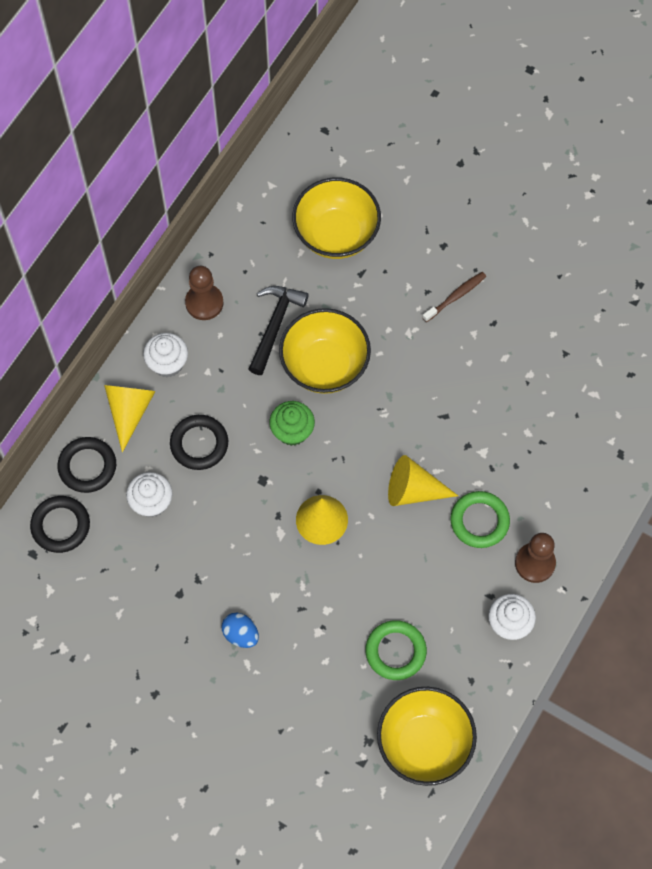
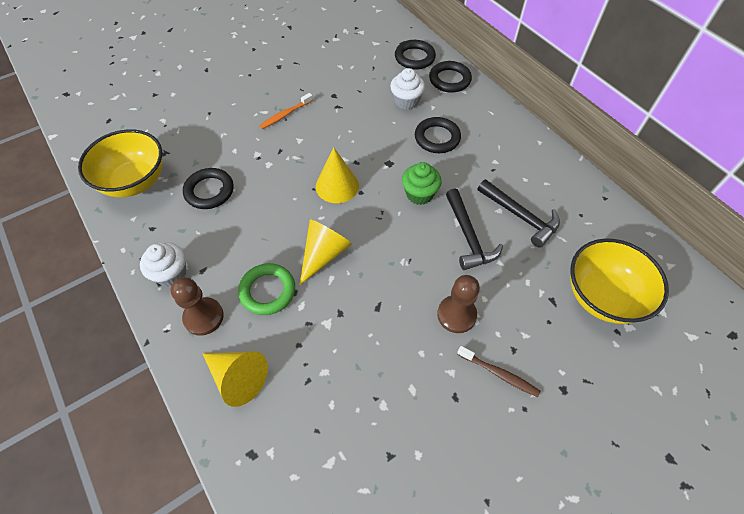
camera: 115 degrees right, 10 degrees down
(129, 411) = (481, 110): yellow cone -> yellow cone (238, 377)
(167, 363) = (512, 141): white cupcake -> none
(204, 303) = (558, 179): brown pawn -> brown pawn (456, 315)
(241, 634) = (285, 115): blue egg -> orange toothbrush
(324, 365) = (468, 236): yellow bowl -> black hammer
(395, 651) = (209, 191): green ring -> black ring
(455, 296) = (499, 374): brown toothbrush -> brown toothbrush turned 45 degrees counterclockwise

